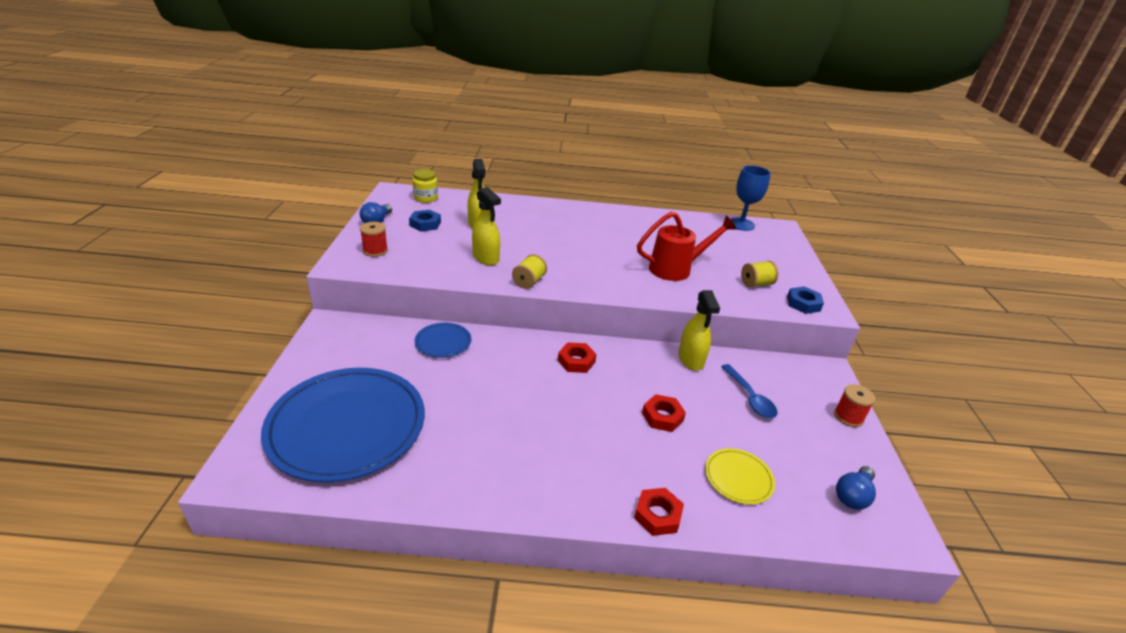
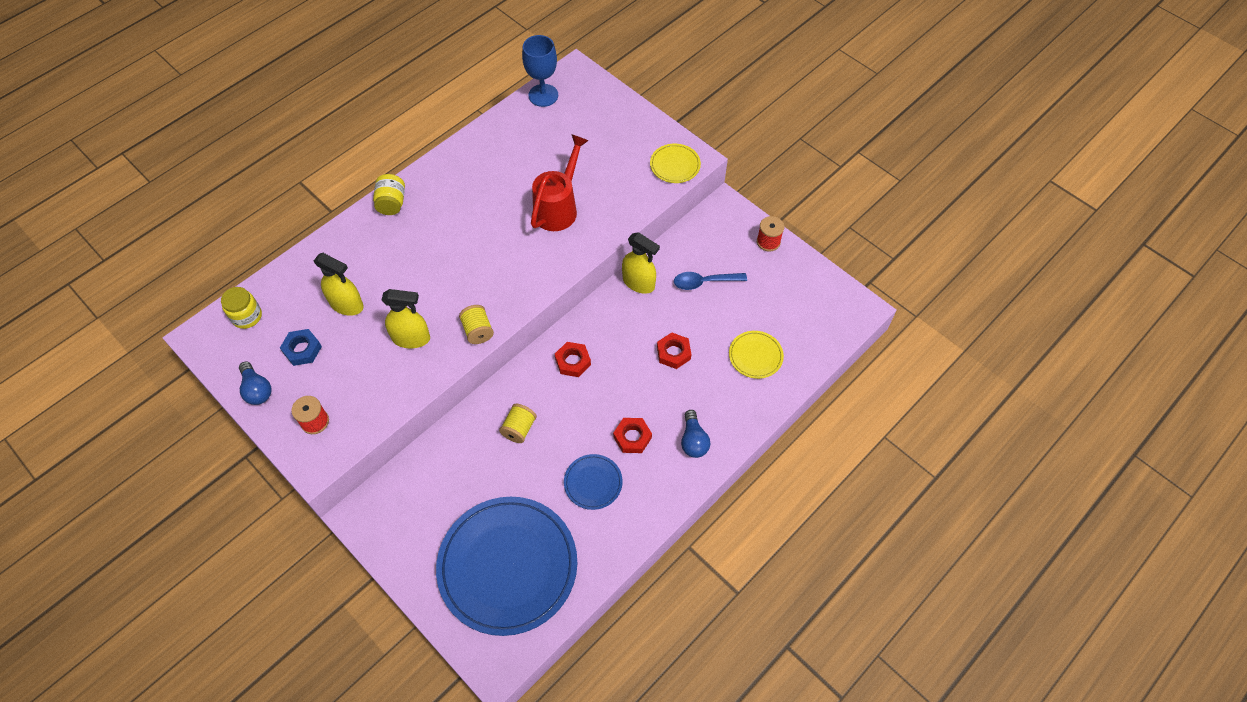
camera: 45 degrees left, 25 degrees up
(443, 342) = (466, 441): blue plate -> blue plate (593, 483)
(572, 208) = (392, 203): none -> yellow jar
(657, 515) = (742, 426): red nut -> red nut (632, 437)
(750, 397) = (704, 282): blue spoon -> blue spoon turned 150 degrees clockwise
(756, 284) = (626, 171): yellow spool -> yellow spool (519, 429)
(803, 303) = (675, 165): blue nut -> yellow plate
(853, 495) = (817, 306): blue light bulb -> blue light bulb (693, 440)

